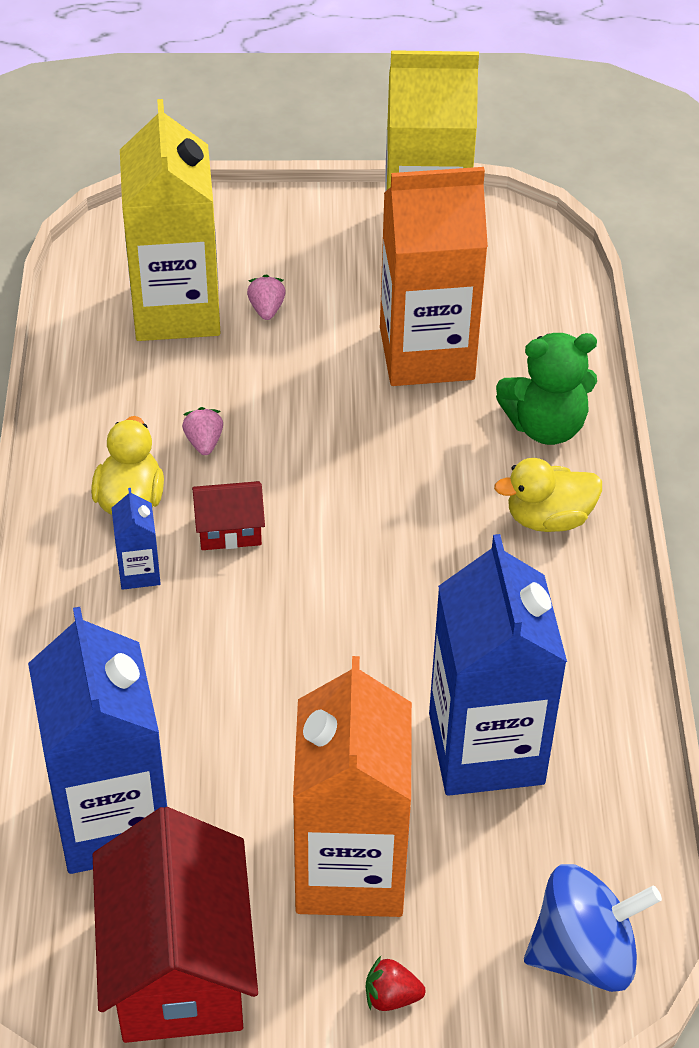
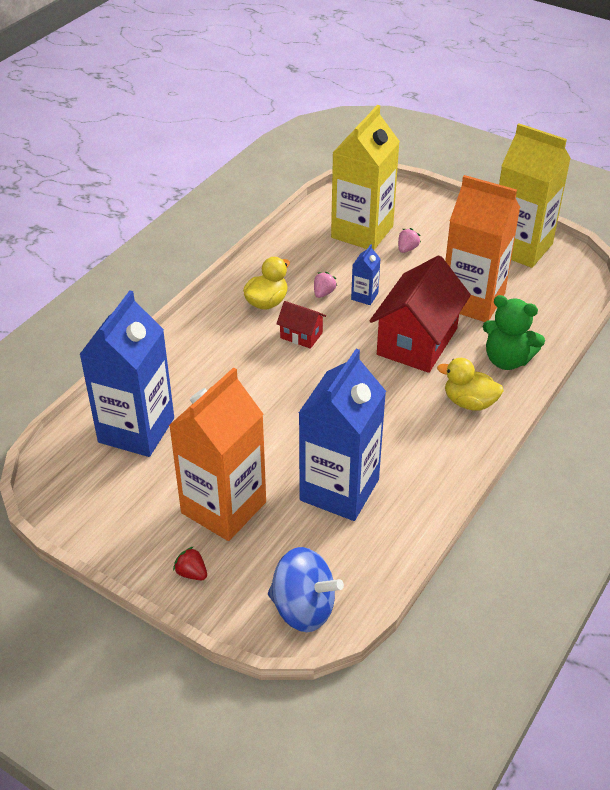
camera: 35 degrees right, 5 degrees down
(139, 572) = (243, 334): blue carton -> blue carton (364, 296)
(179, 966) = (109, 506): red house -> red house (417, 341)

